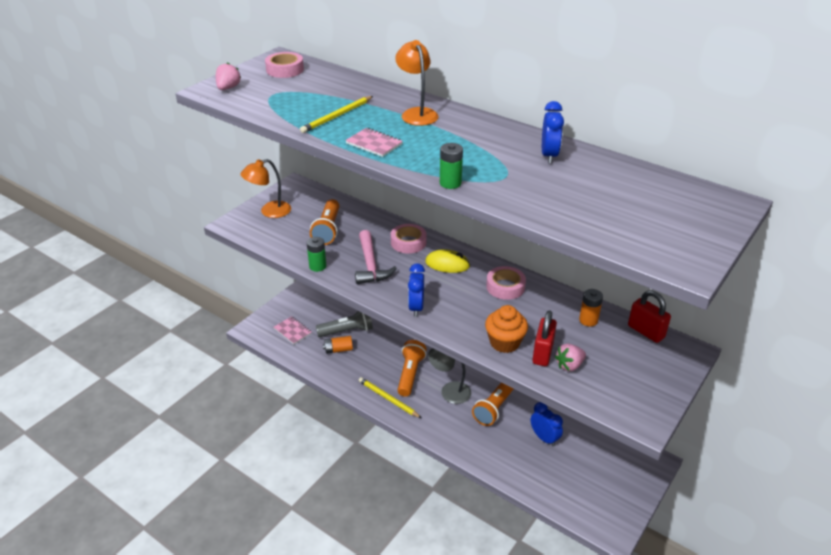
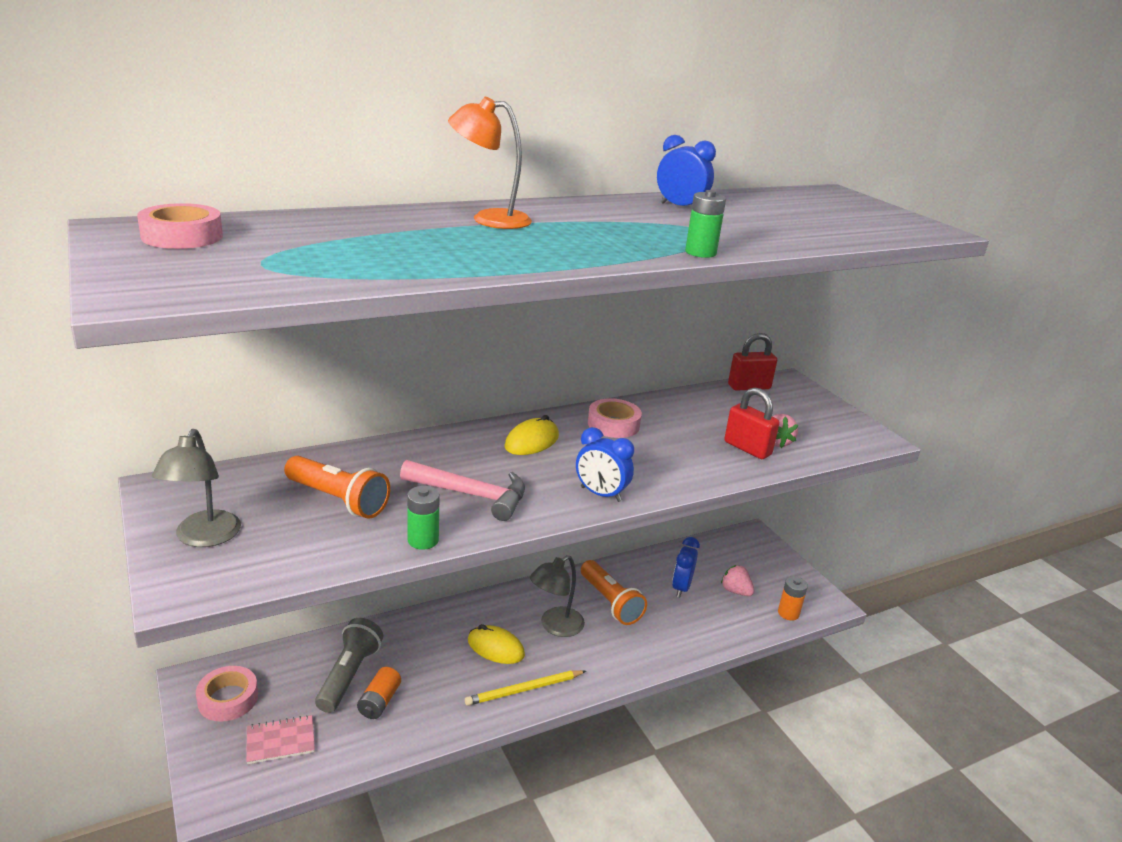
camera: 65 degrees left, 10 degrees down
(228, 88) = (162, 282): pink strawberry -> pink strawberry (735, 591)
(269, 211) = (203, 538): orange lamp -> grey lamp
(337, 116) = (424, 251): yellow pencil -> none
(374, 144) = (545, 255): pink notebook -> none
(408, 242) = (453, 450): pink tape -> pink tape (228, 699)
(410, 374) = (496, 648): orange flashlight -> yellow mouse
(504, 342) = (714, 462): orange cupcake -> none
(544, 438) = (681, 588): blue clock -> blue clock turned 60 degrees counterclockwise
(588, 320) = (710, 405): orange battery -> orange battery (788, 613)

